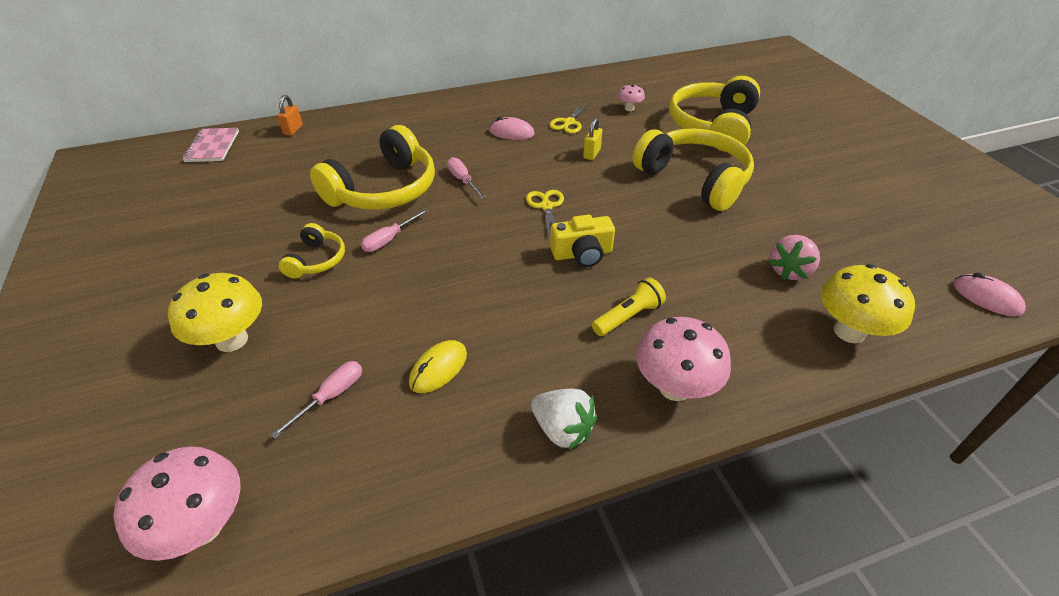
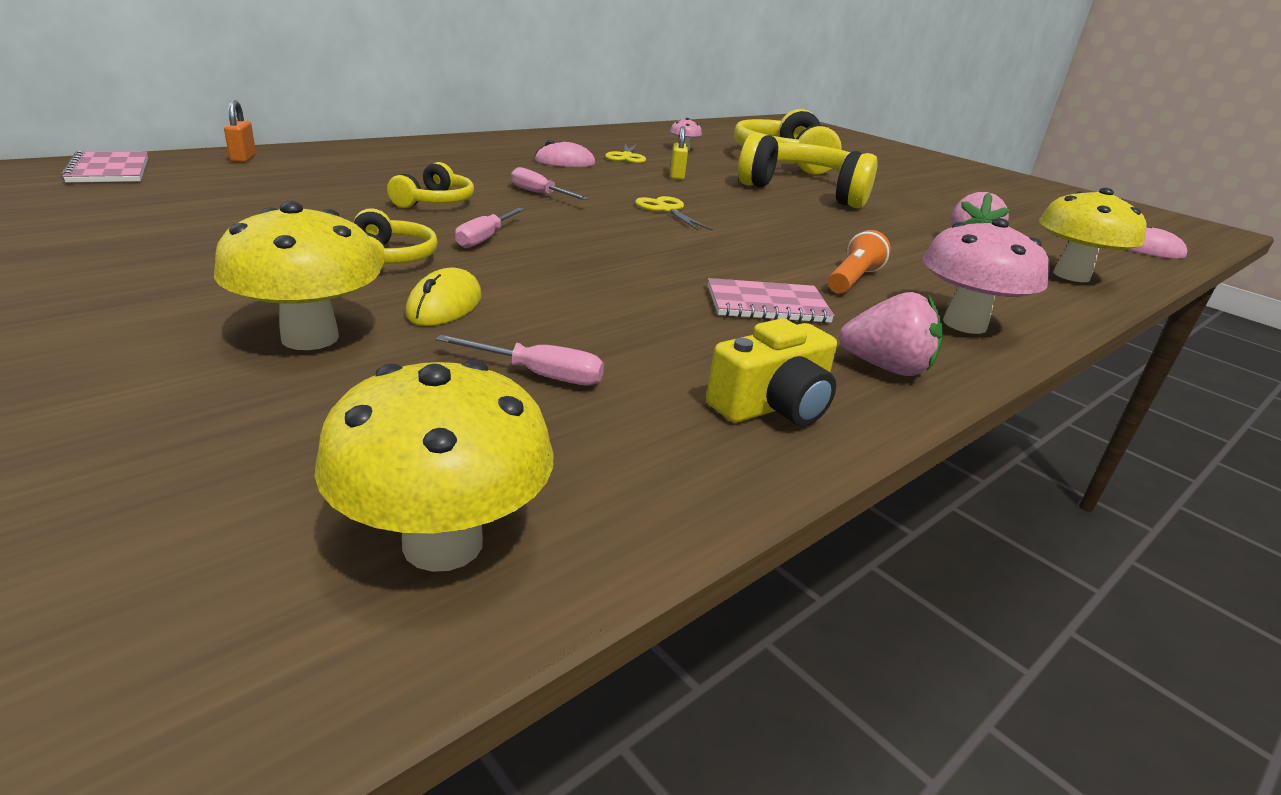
camera: 25 degrees left, 15 degrees down
(202, 527) = (443, 543): pink mushroom -> yellow mushroom
(331, 396) = (538, 375): pink screwdriver -> pink screwdriver turned 90 degrees clockwise
(383, 189) = (435, 202): yellow headphones -> yellow headphones, size x0.49
(438, 369) = (672, 336): yellow mouse -> yellow mouse (445, 305)
(532, 341) = (767, 304): none -> pink notebook
(562, 429) = (886, 368): white strawberry -> pink strawberry
(582, 254) = (748, 240): yellow camera -> yellow camera (773, 406)
(628, 317) = (853, 280): yellow flashlight -> orange flashlight

